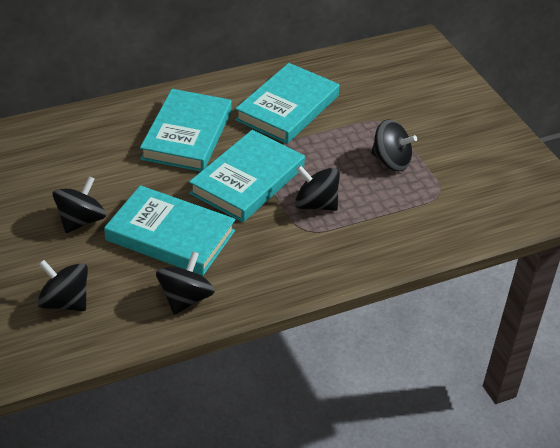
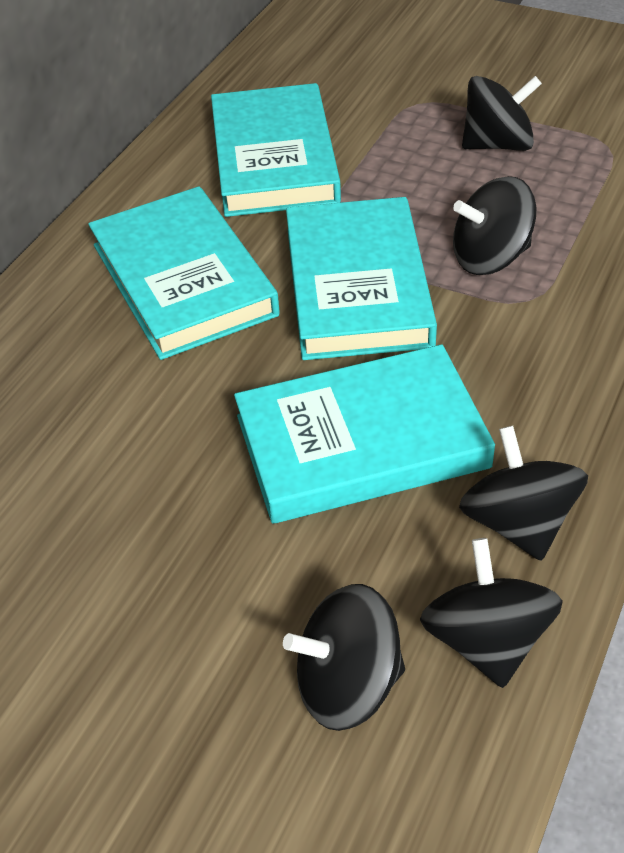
camera: 35 degrees left, 5 degrees up
(81, 221) = (191, 522): black spinning top -> black spinning top (486, 639)

